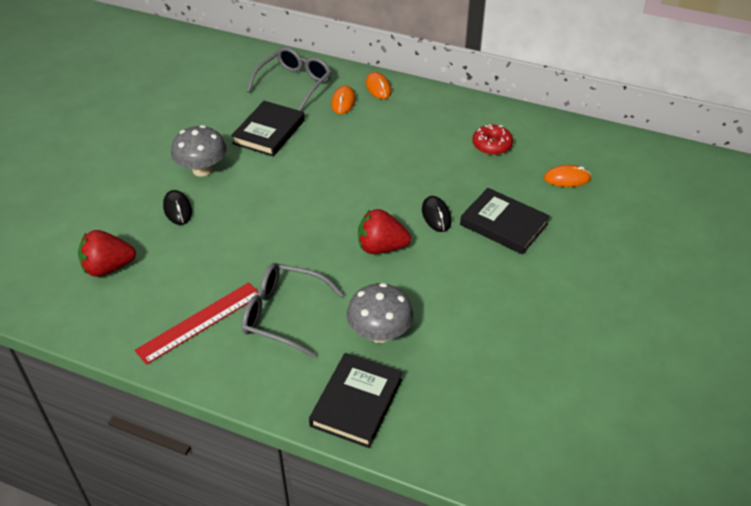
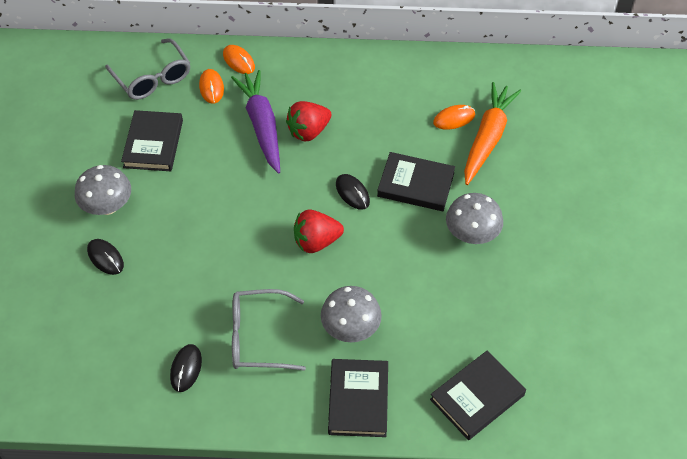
camera: 20 degrees left, 10 degrees up
(108, 268) = (70, 341): red strawberry -> red strawberry (308, 131)
(200, 322) = (186, 369): red ruler -> black mouse
(295, 84) = (153, 78): grey glasses -> grey glasses turned 135 degrees clockwise
(375, 141) = (262, 125): none -> purple carrot
(487, 440) = (477, 397): none -> black book
(492, 145) = (373, 100): red donut -> none
(544, 282) = (471, 234): none -> grey mushroom
(596, 203) = (488, 138): none -> orange carrot

